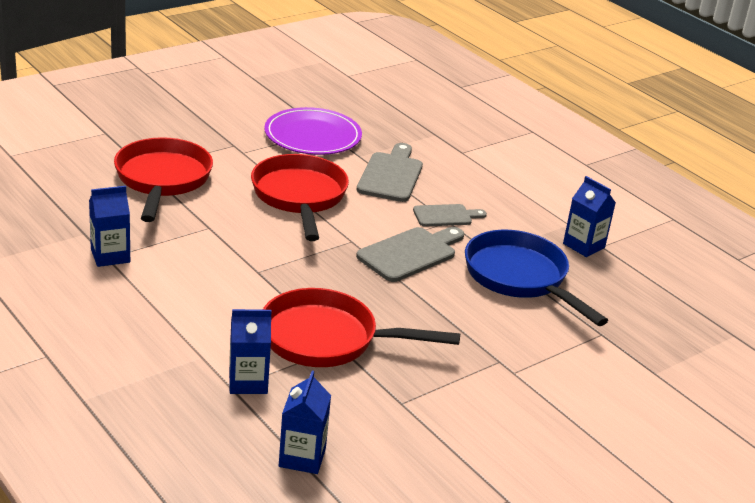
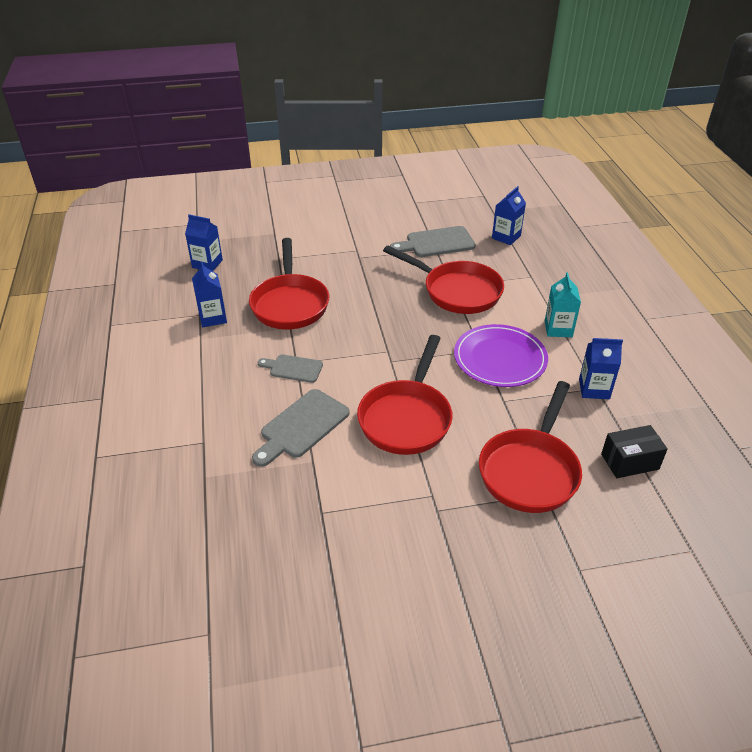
camera: 150 degrees left, 10 degrees up
(65, 201) = (630, 461): none -> black box
(169, 315) = (558, 329): none -> turquoise carton
(248, 382) = (520, 277): blue carton -> blue carton (207, 264)
(312, 136) = (341, 506): purple plate -> purple plate (500, 358)
(410, 253) = (353, 340): grey cutting board -> grey cutting board (436, 243)
(520, 278) = (290, 303): blue pan -> red pan

